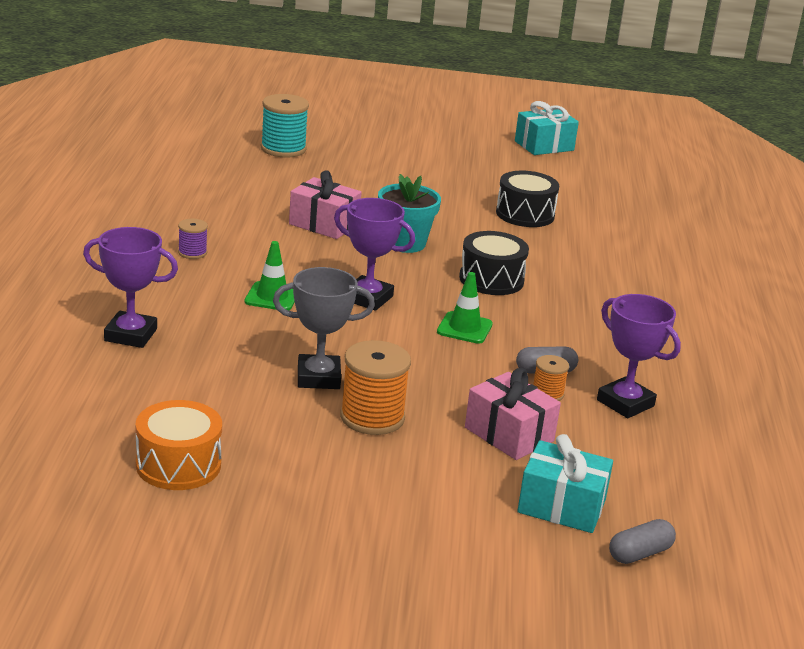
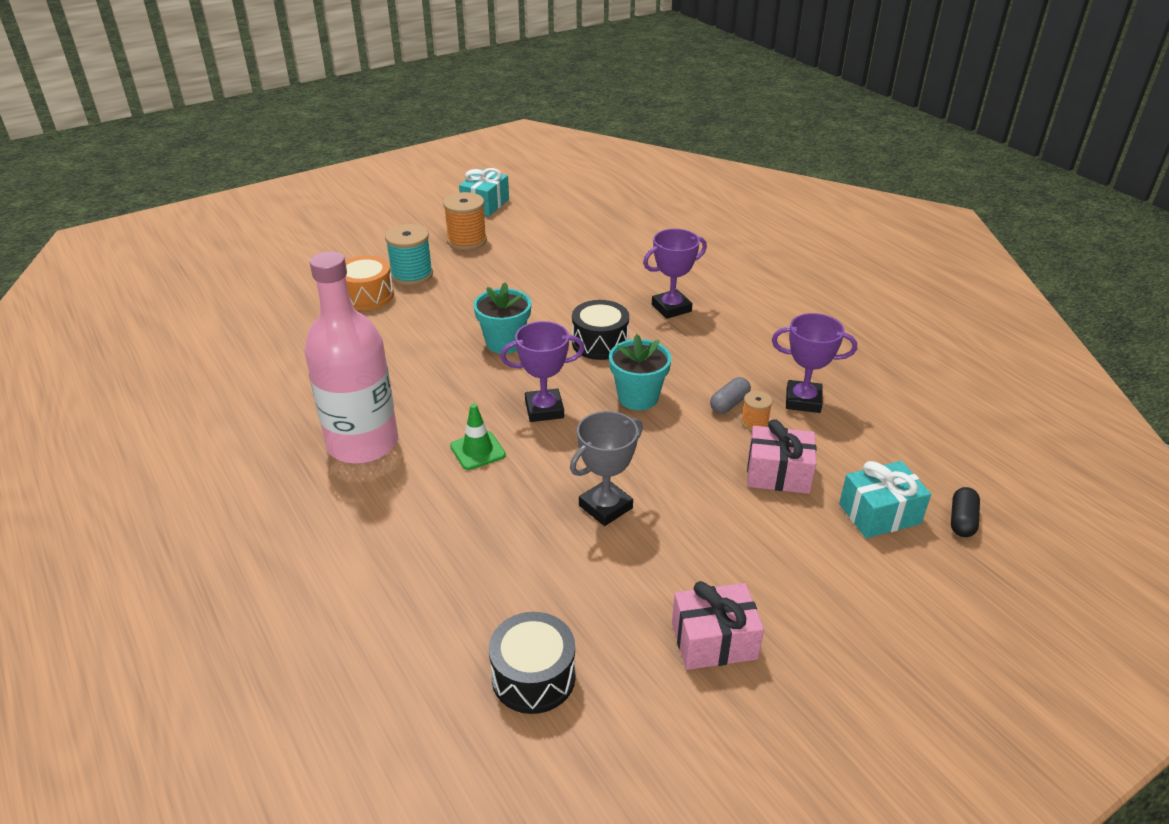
camera: 35 degrees left, 10 degrees up
(130, 335) = (420, 560): purple trophy -> purple trophy (671, 308)
(178, 465) = (620, 665): orange drum -> orange drum (367, 296)
(192, 253) = (363, 443): purple spool -> pink bottle
(283, 149) = (304, 299): turquoise spool -> turquoise spool (412, 275)
(324, 224) = (426, 357): pink gift -> pink gift (714, 641)
(372, 417) = (684, 519): orange spool -> orange spool (467, 241)
(464, 328) = (638, 397): green traffic cone -> turquoise flower pot
(525, 214) = (548, 272): black drum -> black drum (533, 677)
(640, 554) = (962, 521): grey capsule -> black capsule

